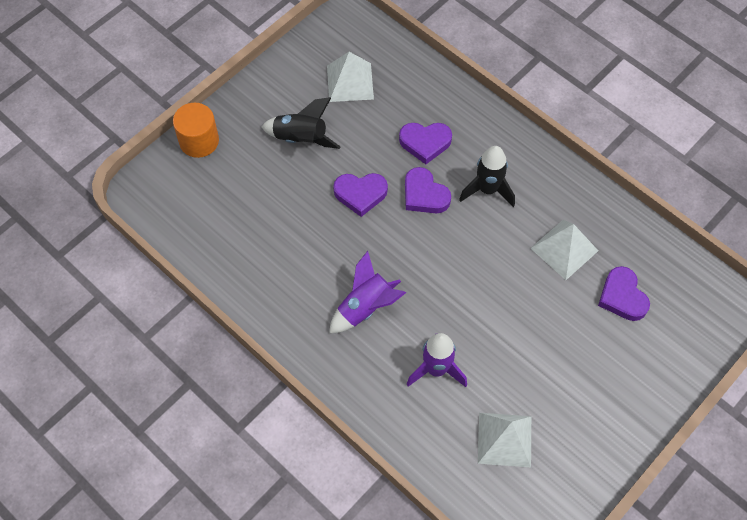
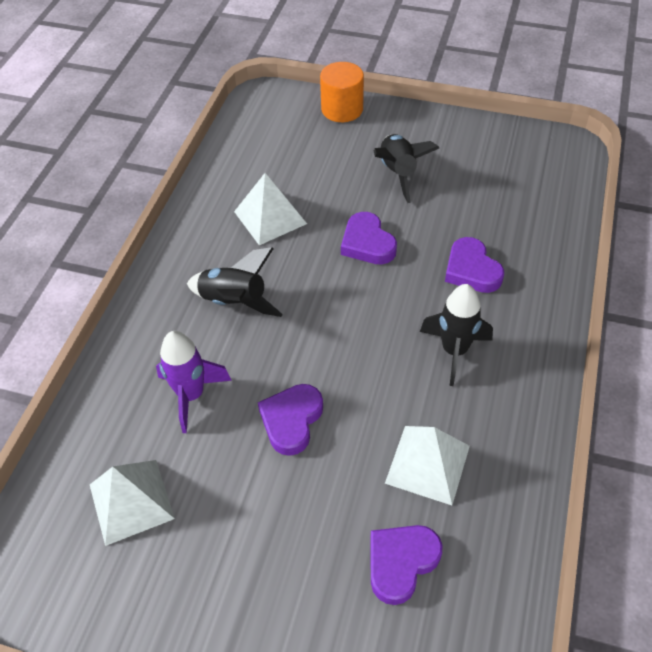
camera: 65 degrees right, 10 degrees down
(350, 82) = (495, 181): white pyramid -> white pyramid (270, 217)
(365, 307) = (234, 302): purple rocket -> black rocket
(424, 195) = (405, 296): purple heart -> purple heart (291, 420)

